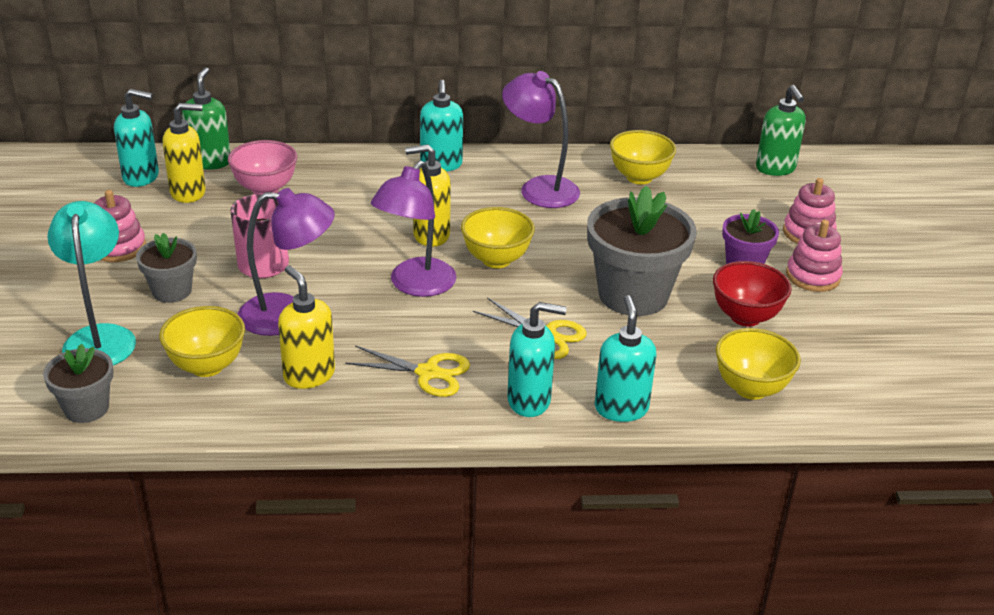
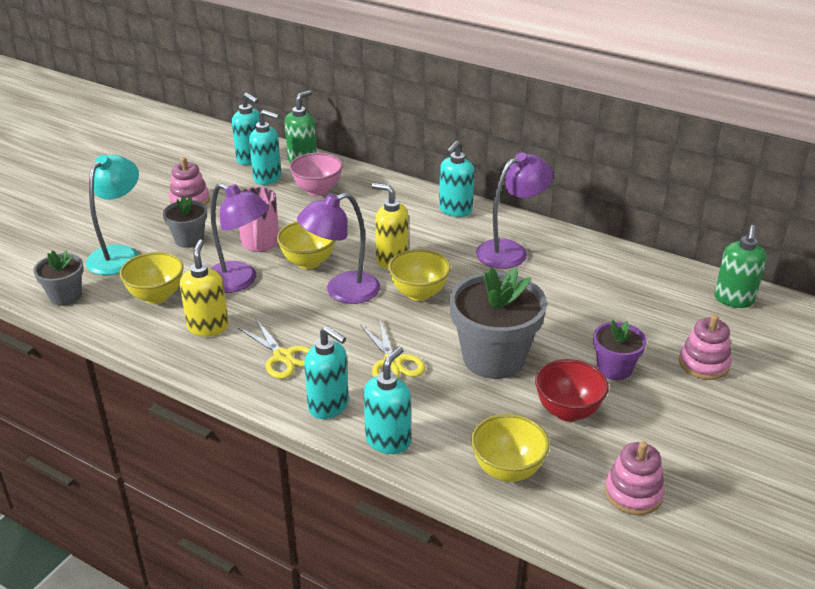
camera: 35 degrees right, 0 degrees up
(188, 192) = (268, 178): yellow soap dispenser -> turquoise soap dispenser
(539, 188) = (510, 251): purple lamp -> purple lamp turned 75 degrees clockwise
(639, 177) = (601, 268): yellow bowl -> yellow bowl (308, 262)
(813, 276) = (666, 401): pink stacking toy -> pink stacking toy (633, 493)

